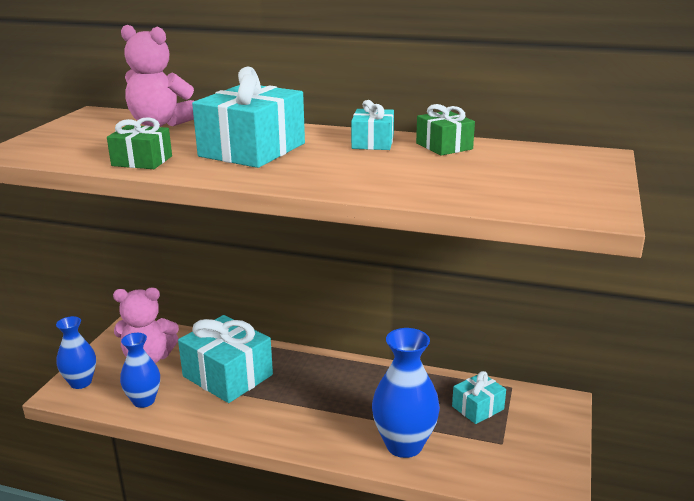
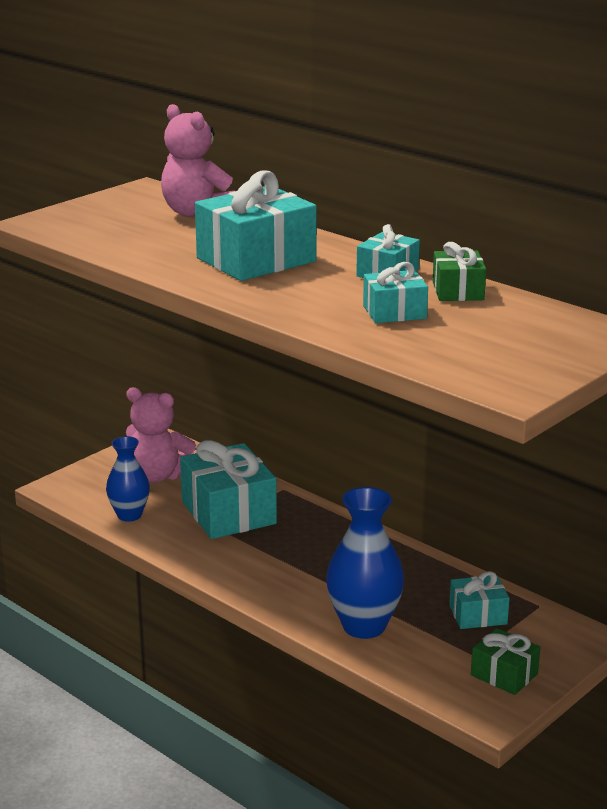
camera: 25 degrees right, 0 degrees up
(81, 382) = (79, 482): blue vase -> none
(142, 161) = (141, 254): green gift -> green gift (504, 674)
(418, 169) = (394, 312): none -> turquoise gift

